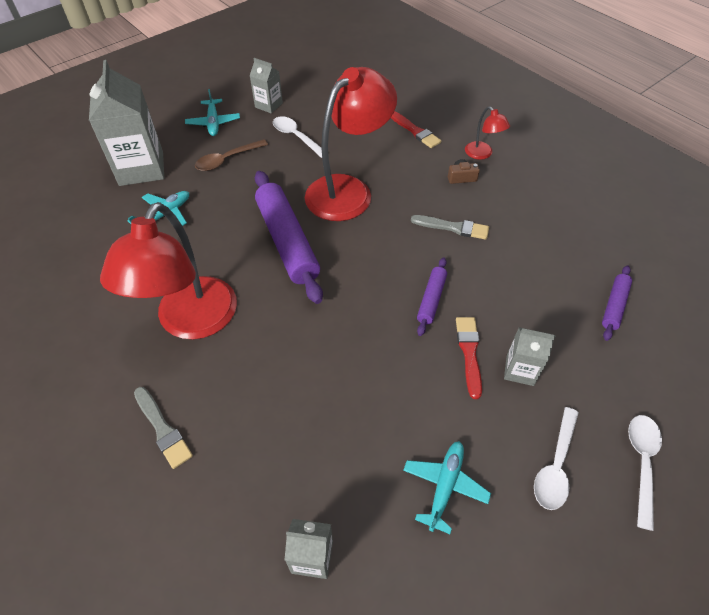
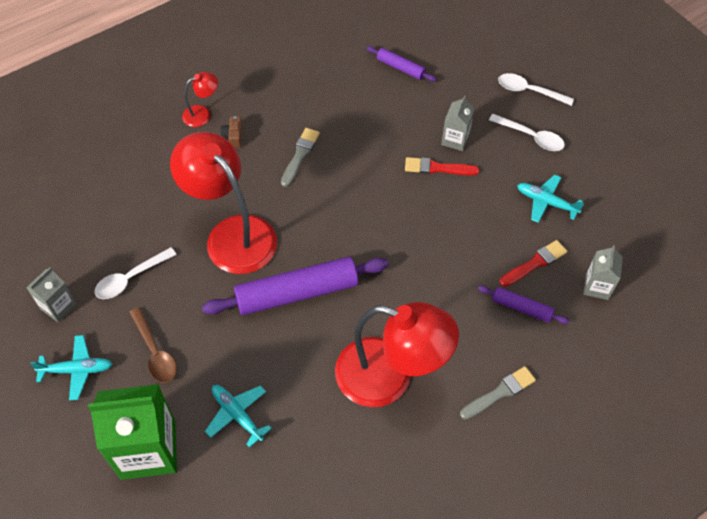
camera: 85 degrees left, 5 degrees up
(141, 168) = (148, 449): grey carton -> green carton
(415, 131) = (151, 164): red brush -> red brush (535, 263)
(431, 299) = (382, 185): purple rolling pin -> purple rolling pin (521, 308)

